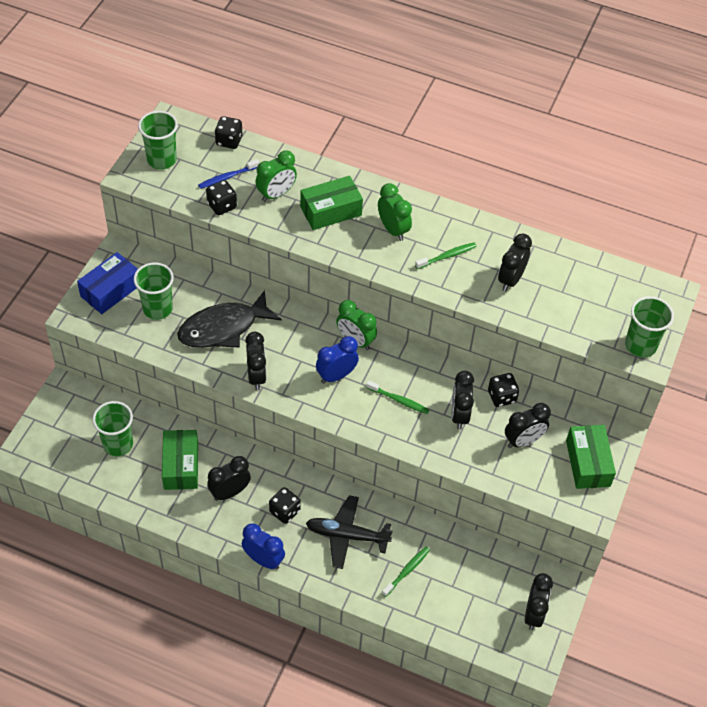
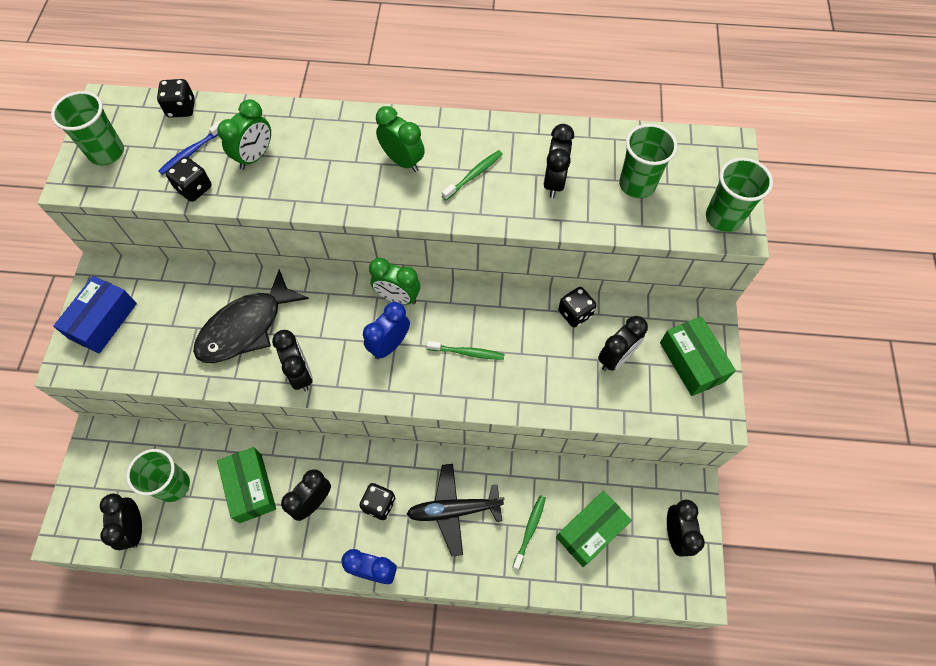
camera: 15 degrees left, 10 degrees up
(157, 309) = (164, 326): green cup -> green cup (637, 184)
(331, 211) = (324, 159): green box -> green box (590, 531)
(459, 415) = (538, 349): black clock -> black clock (135, 528)

